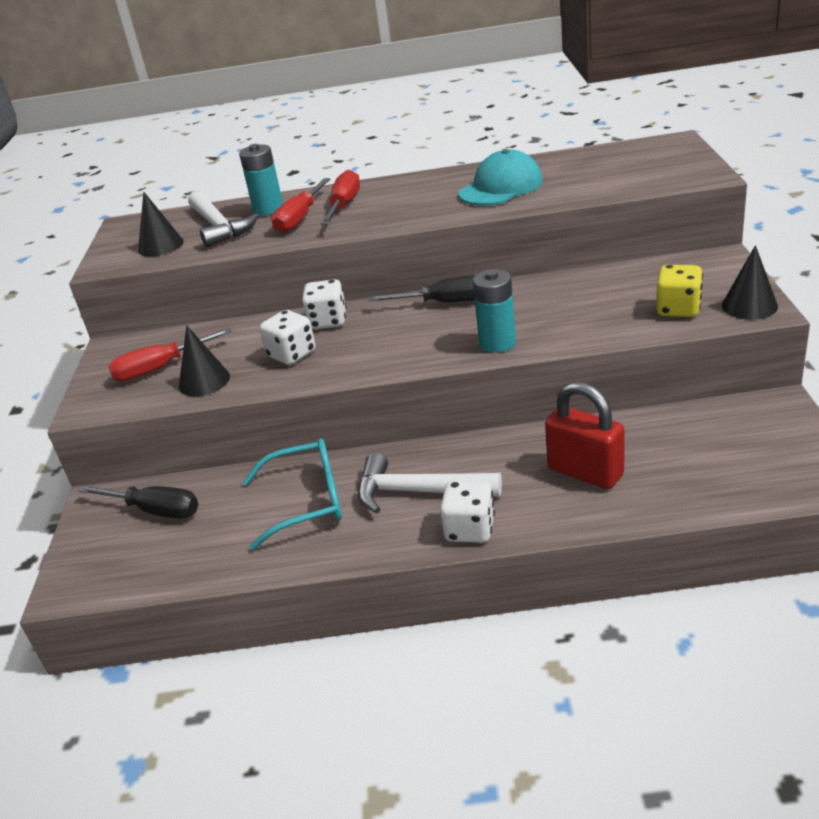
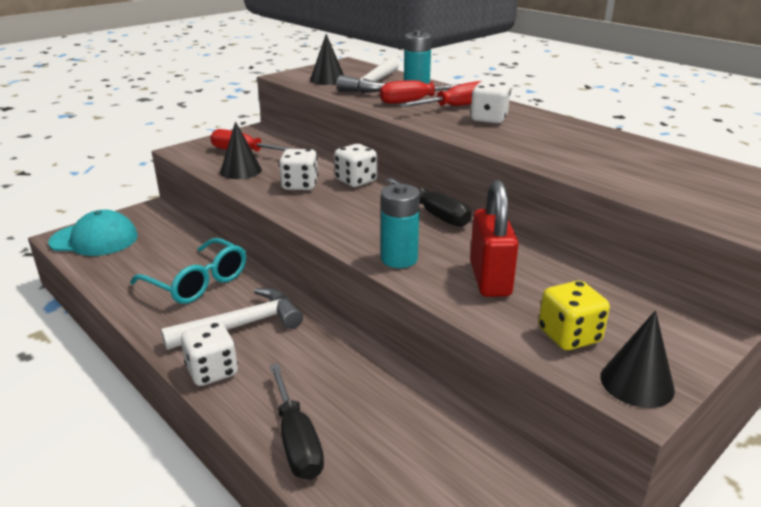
camera: 45 degrees right, 5 degrees down
(154, 510) = (152, 231): black screwdriver -> black screwdriver (296, 440)
(395, 200) = (489, 119): none -> white dice
(417, 492) = (242, 325): white hammer -> white hammer turned 90 degrees clockwise
(500, 187) = (571, 147): turquoise cap -> turquoise cap (94, 239)
(585, 472) = (335, 406): red padlock -> red padlock (490, 279)

